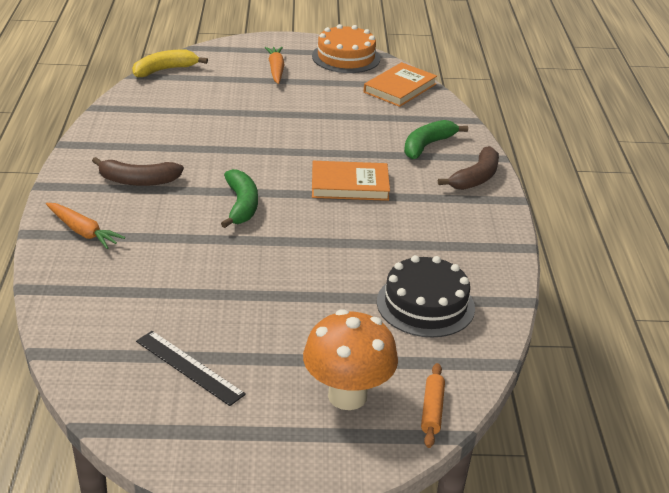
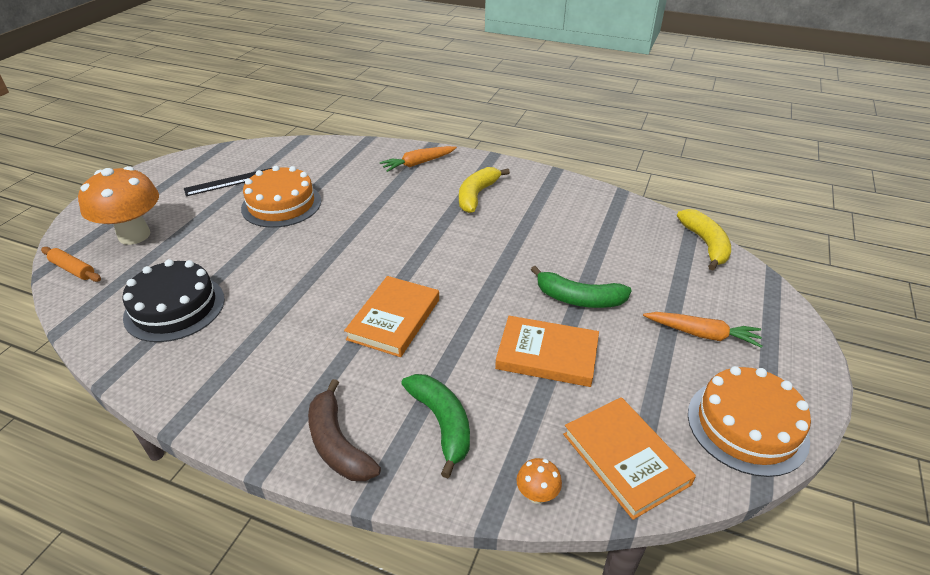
camera: 115 degrees right, 5 degrees up
(138, 181) = (477, 195): brown banana -> yellow banana
(222, 304) = (281, 204): none -> orange cake
(241, 205) = (404, 240): green banana -> green banana (579, 299)
(338, 119) = (547, 355): none -> orange book
(446, 110) = (537, 495): none -> orange mushroom

